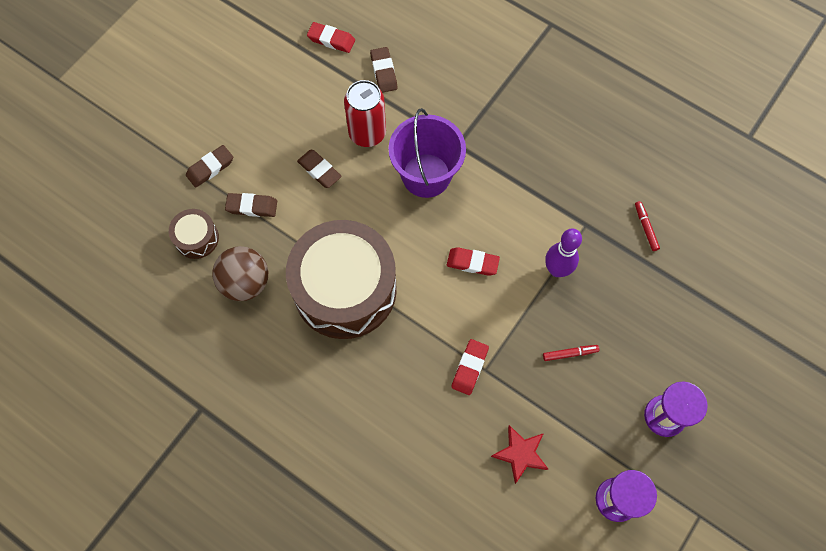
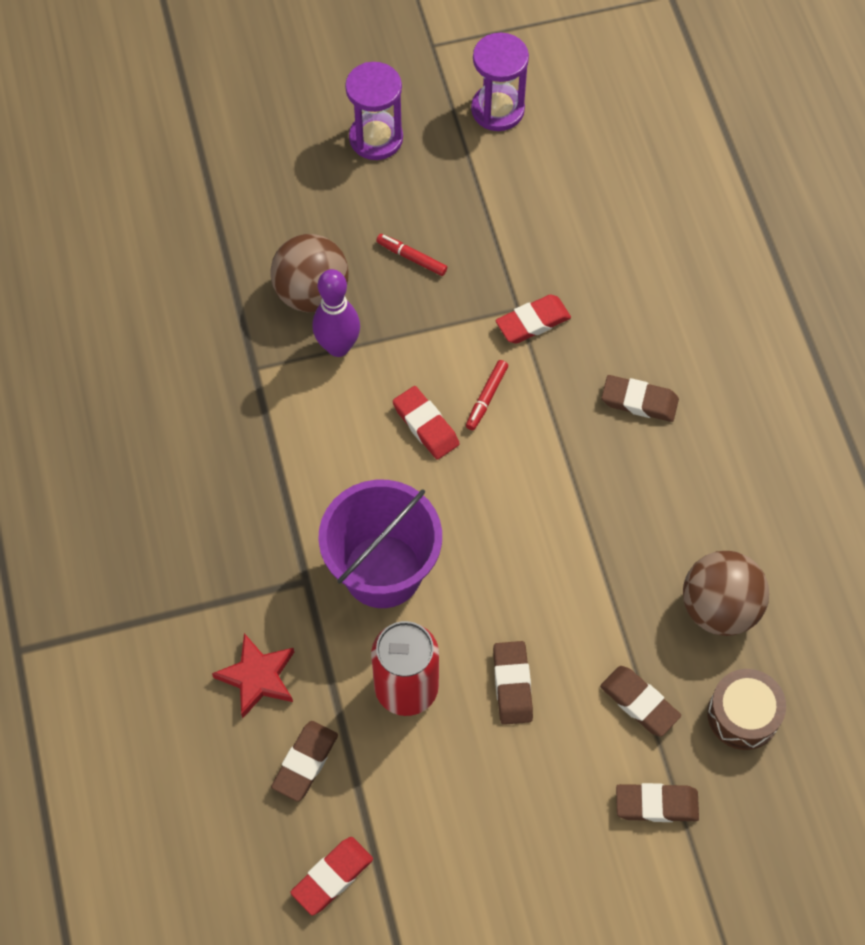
camera: 140 degrees left, 5 degrees down
(331, 40) = (332, 877): red eraser -> red eraser turned 75 degrees clockwise
(345, 289) = (602, 508): brown drum -> none
(373, 366) = (639, 401): none -> brown eraser
(520, 454) = (554, 209): red star -> red star (257, 677)
(600, 289) = (312, 293): none -> brown ball
(645, 227) = (192, 315): red marker -> red marker (486, 398)

